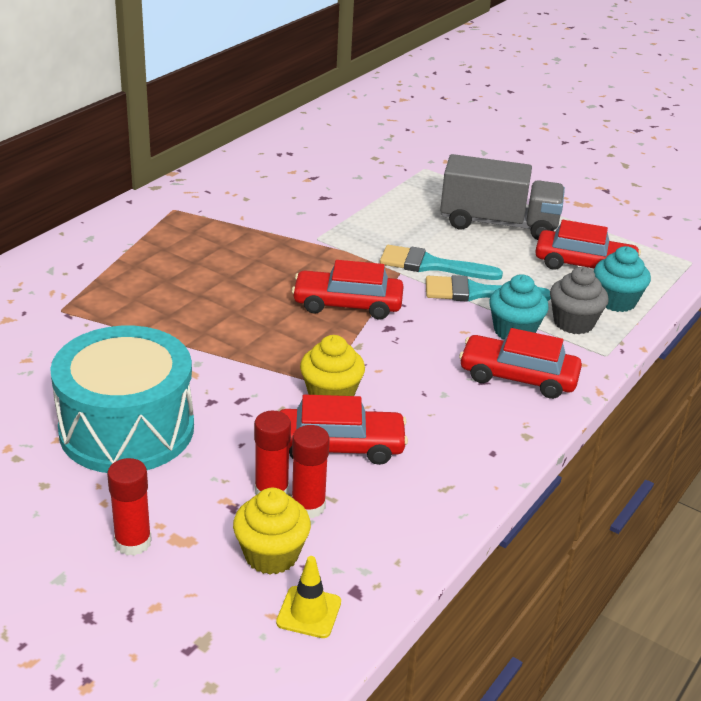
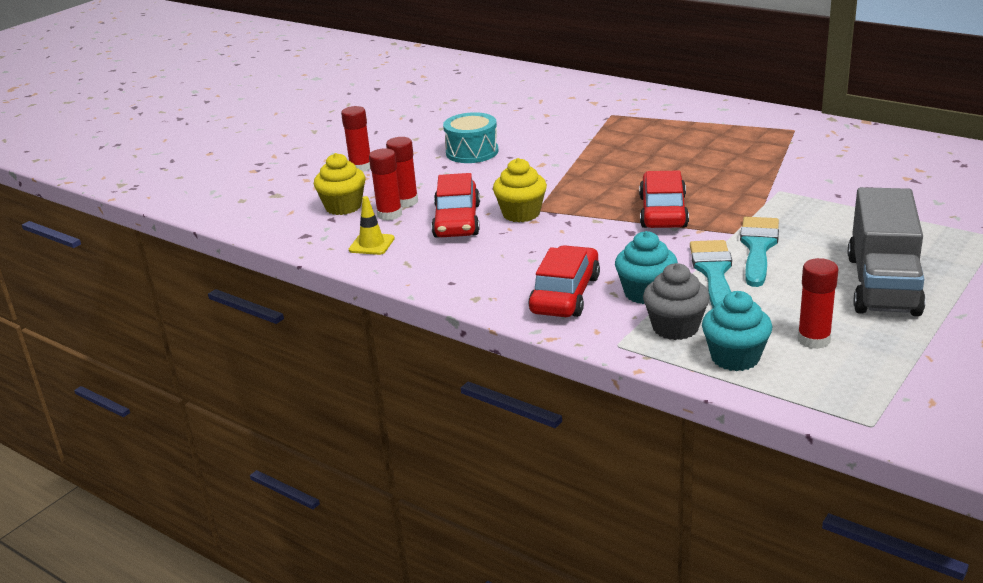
camera: 95 degrees right, 5 degrees down
(127, 429) = (472, 152): turquoise drum -> turquoise drum, size x0.56
(309, 612) = (290, 222): yellow traffic cone -> yellow traffic cone (371, 244)
(584, 265) = (813, 340): red car -> red glue stick

